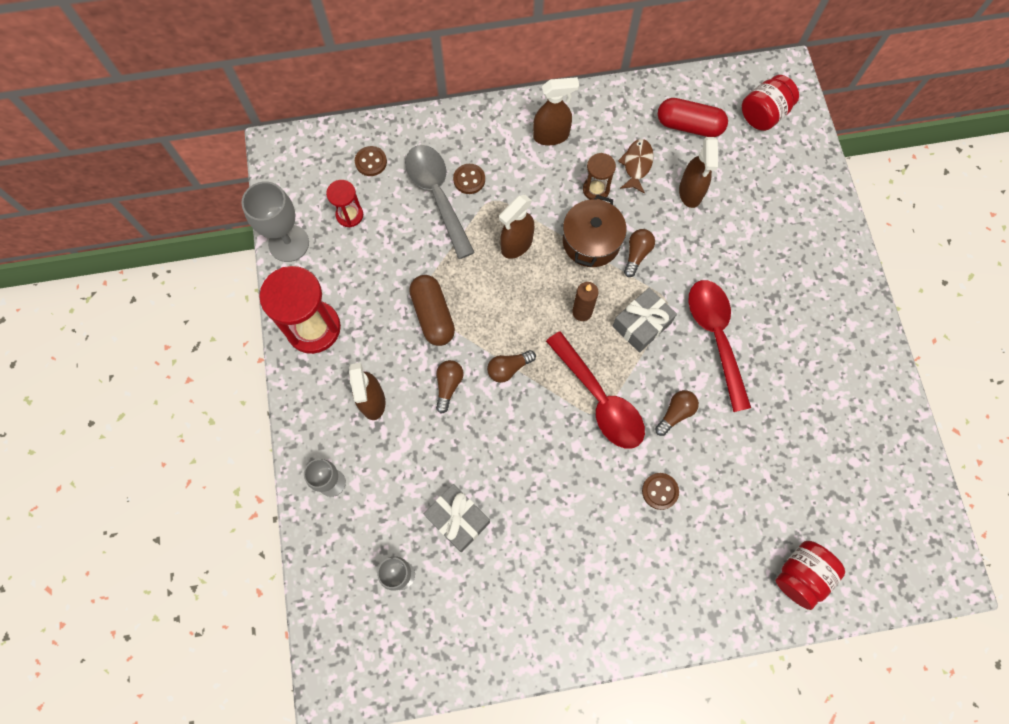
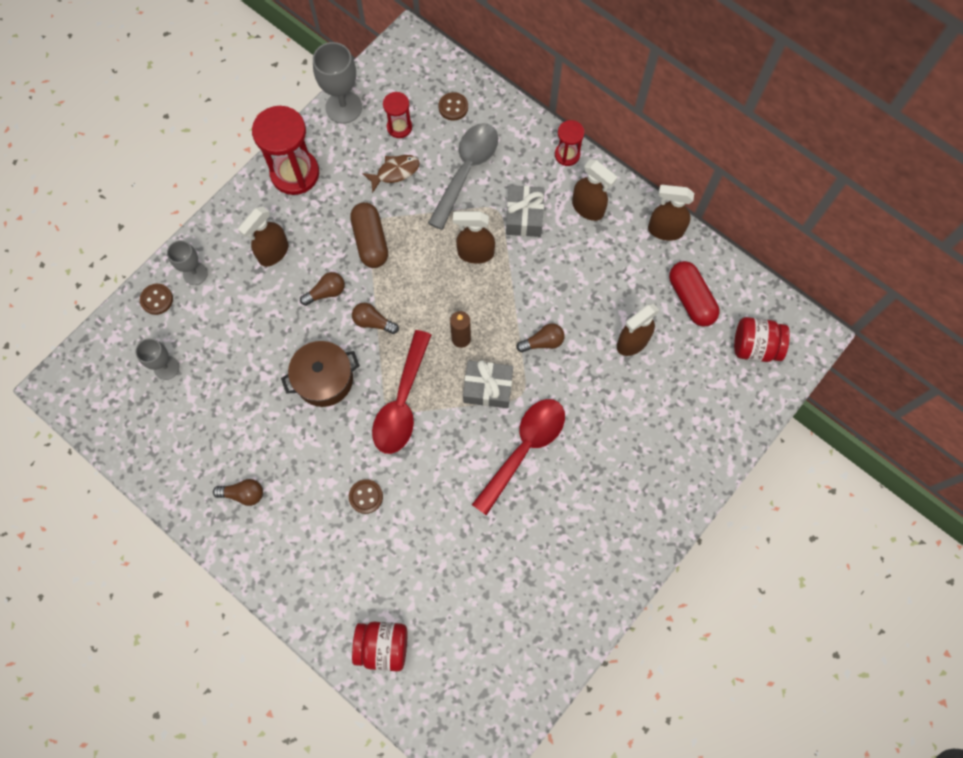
camera: 50 degrees right, 0 degrees up
(433, 315) = (370, 241): brown capsule -> brown capsule turned 45 degrees counterclockwise
(458, 519) = (234, 374): grey gift -> grey gift (524, 216)
(469, 179) = (499, 181): brown button -> brown button (157, 299)
(492, 114) = (567, 155): none -> red hourglass
(591, 241) = (524, 302): brown pot -> brown pot (324, 379)
(596, 189) = (571, 273): brown hourglass -> none
(617, 99) = (665, 230): none -> brown spray bottle
(636, 165) = (619, 286): brown fish -> brown fish (395, 172)
(675, 413) = (436, 464): brown light bulb -> brown light bulb (243, 494)

